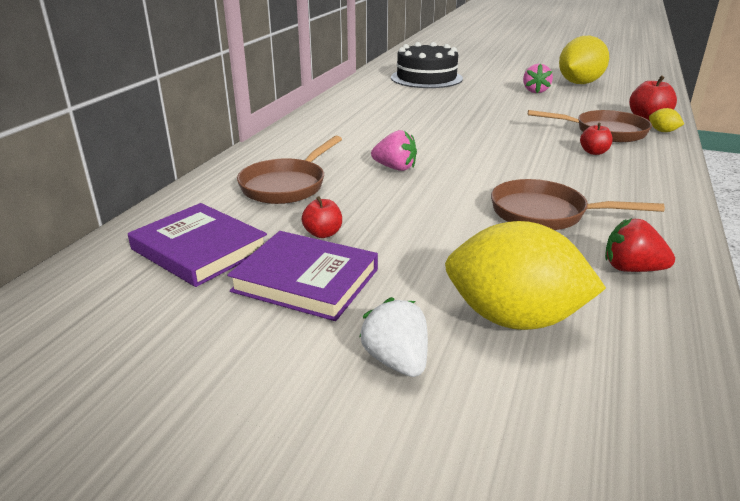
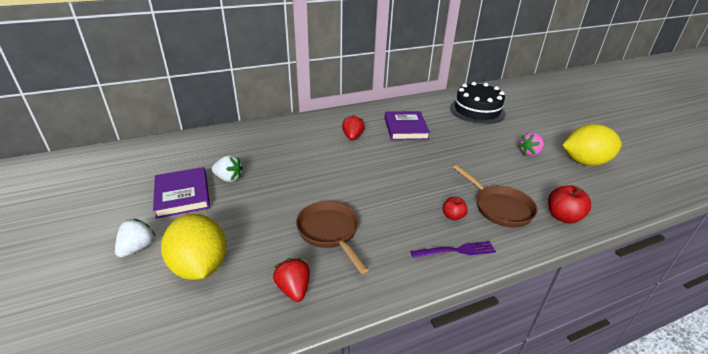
camera: 45 degrees right, 5 degrees up
(199, 249) = (184, 159): purple book -> purple book (405, 128)
(287, 185) = (266, 146): brown pan -> none
(323, 233) = (228, 178): red apple -> white strawberry
(366, 138) = (352, 137): none -> red strawberry
(395, 168) = (325, 162): pink strawberry -> none
(650, 171) = (456, 251): none -> purple fork
(662, 131) = (547, 232): yellow lemon -> none

